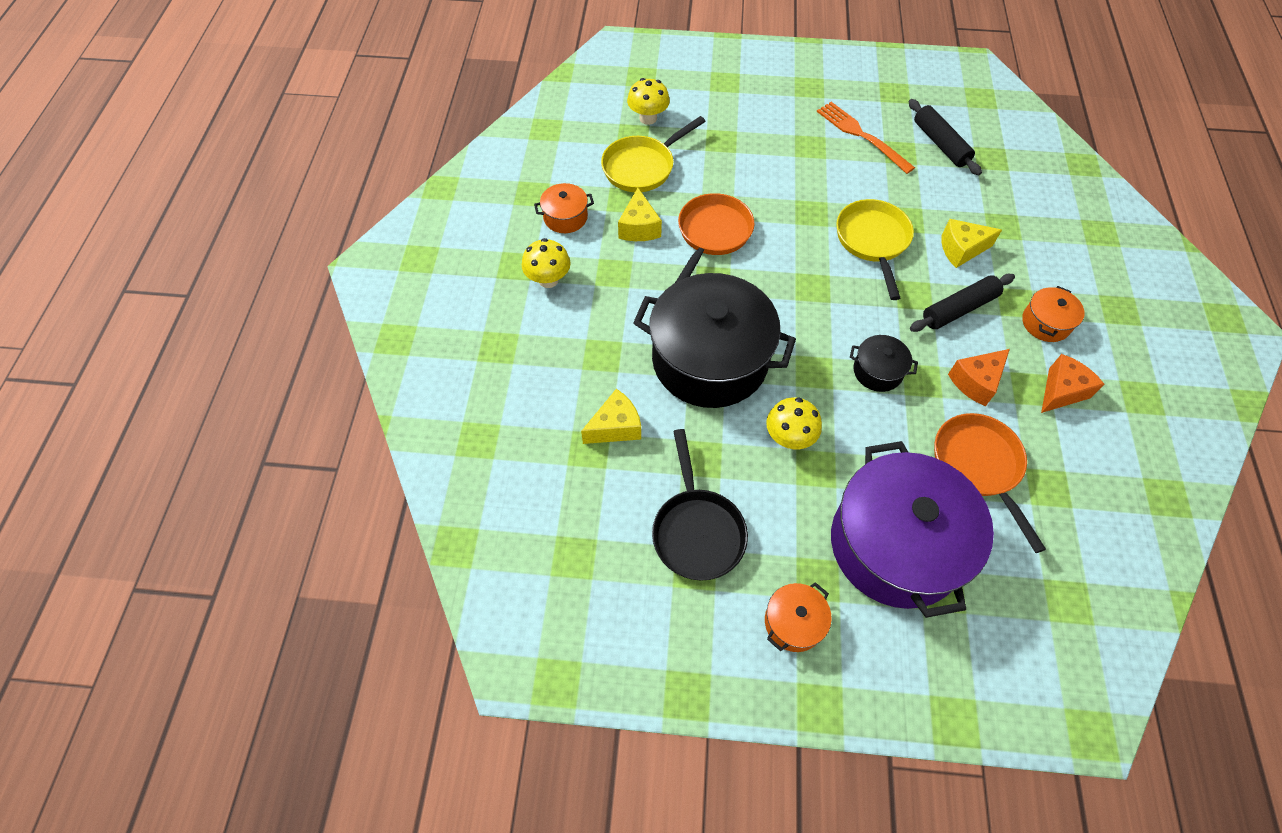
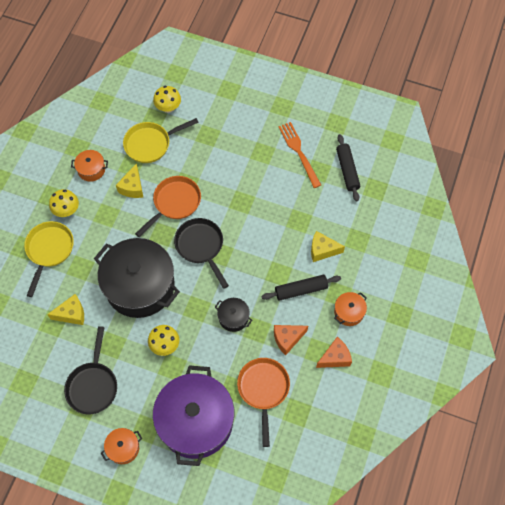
camera: 15 degrees right, 5 degrees up
(779, 284) = (201, 246): none -> black pan
(873, 241) = (270, 231): yellow pan -> yellow pan (49, 250)

